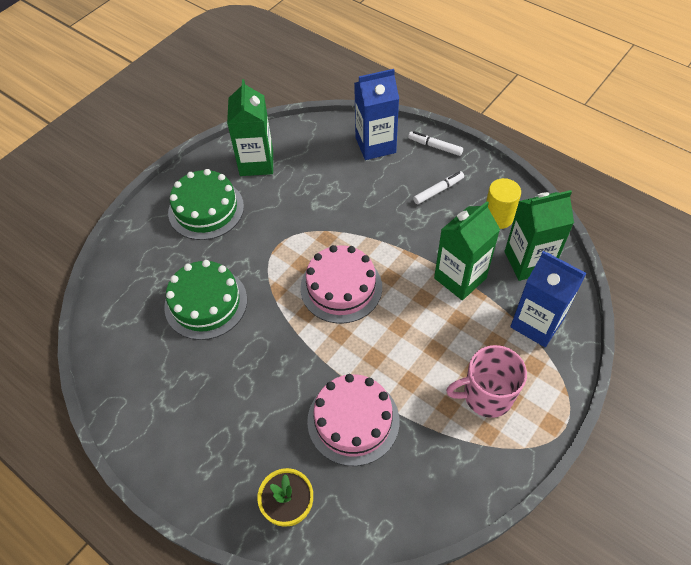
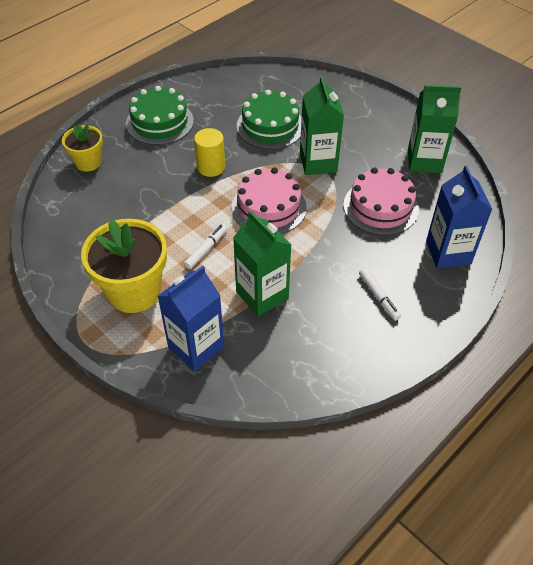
camera: 95 degrees right, 5 degrees down
(206, 209) = (369, 128): green cake -> green cake (160, 122)
(353, 420) = (141, 202): pink cake -> pink cake (380, 207)
(435, 146) = (445, 305): white marker -> white marker (206, 249)
(486, 395) = (134, 291): pink mug -> yellow flower pot
(498, 217) = (336, 344): yellow cylinder -> yellow cylinder (211, 167)
(528, 262) = (271, 358): green carton -> green carton (318, 162)

